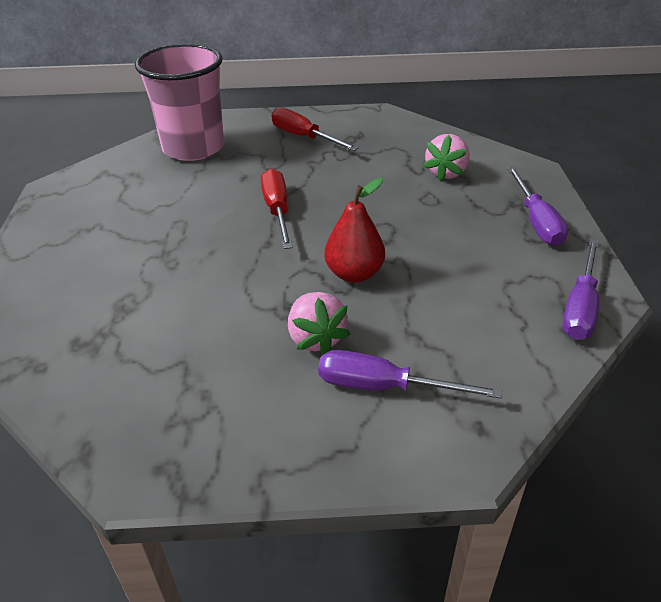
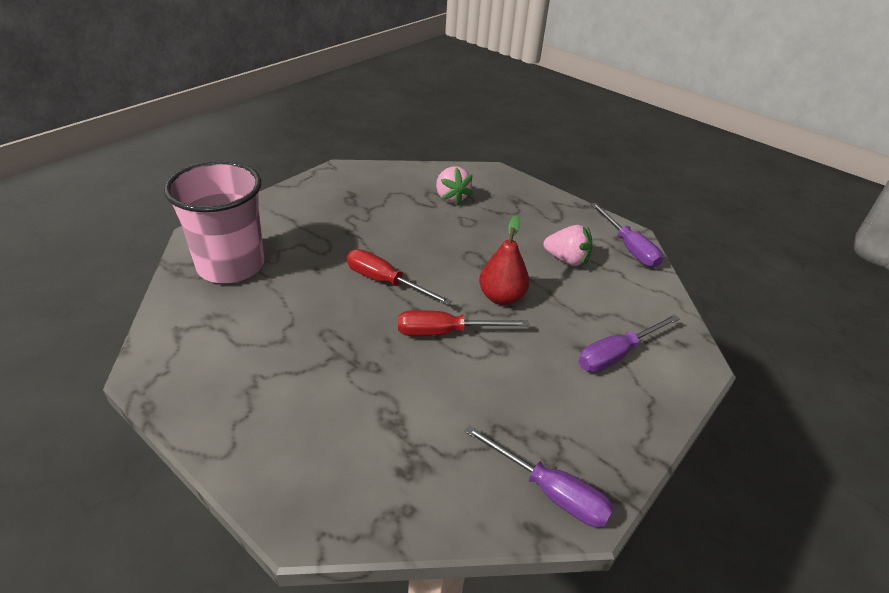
camera: 50 degrees left, 0 degrees up
(304, 137) = (313, 214): red screwdriver -> red screwdriver (445, 332)
(316, 338) = (544, 352): pink strawberry -> pink strawberry (567, 260)
(536, 221) = (543, 207): purple screwdriver -> purple screwdriver (550, 492)

